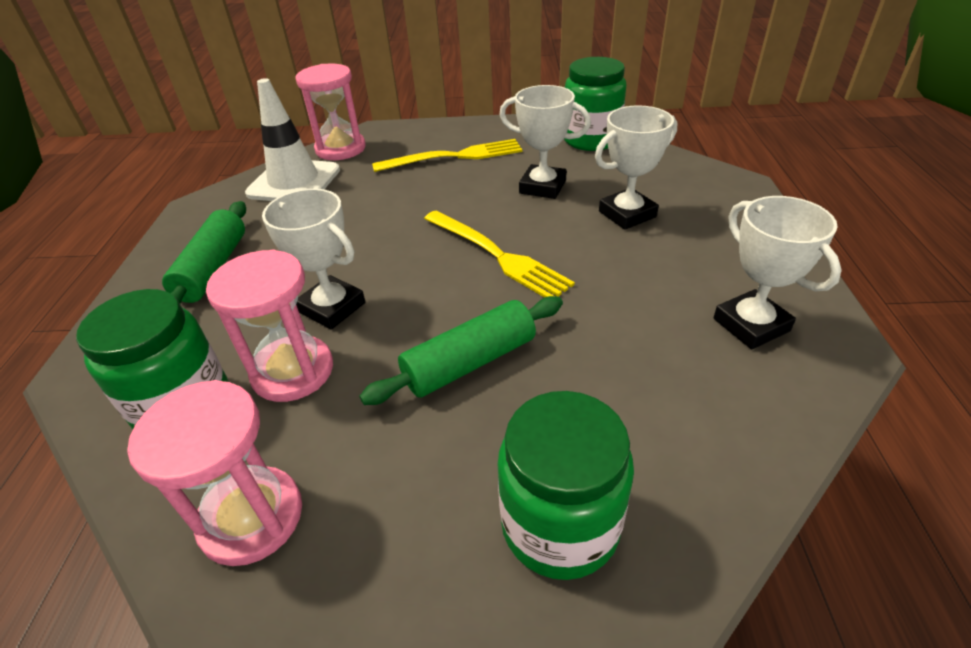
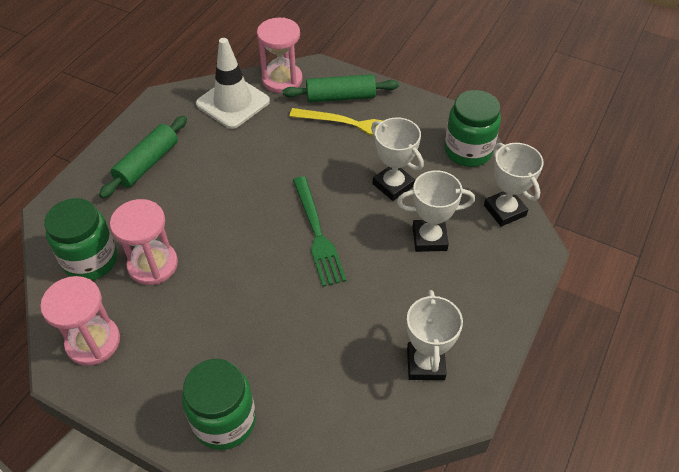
camera: 25 degrees right, 10 degrees up
(332, 307) = (197, 229): white trophy -> white trophy (504, 210)
(470, 362) = (246, 306): green rolling pin -> green rolling pin (340, 97)
(497, 255) = (317, 234): yellow fork -> green fork

